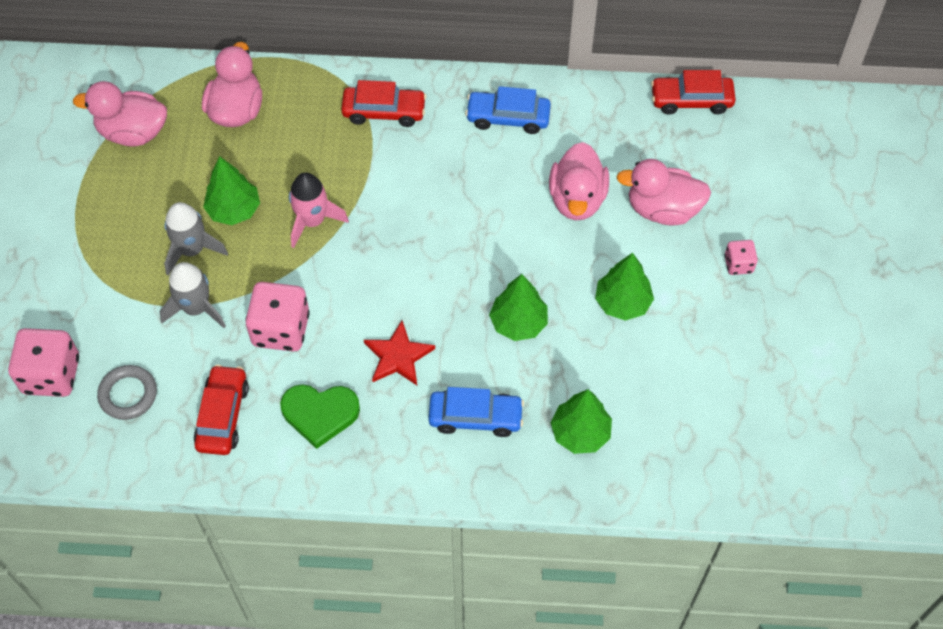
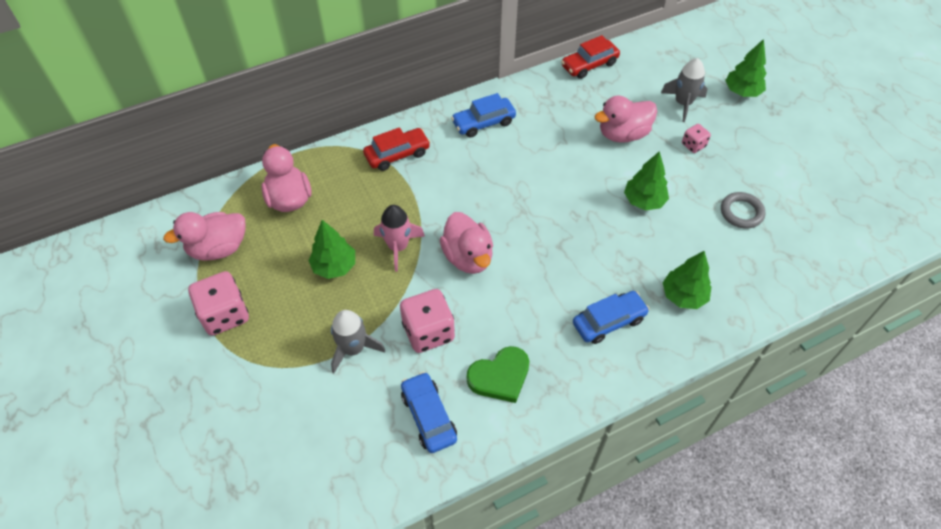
camera: 30 degrees left, 5 degrees down
(51, 375) = (269, 458): pink dice -> pink dice (225, 315)
(128, 394) = (343, 440): grey ring -> grey ring (741, 212)
(192, 250) = (322, 309): grey rocket -> grey rocket (683, 103)
(223, 416) = (429, 416): red car -> blue car
(398, 356) = (525, 308): red star -> none
(518, 323) = (588, 246): green tree -> green tree (742, 92)
(577, 199) = (566, 152): pink duck -> pink duck (468, 257)

